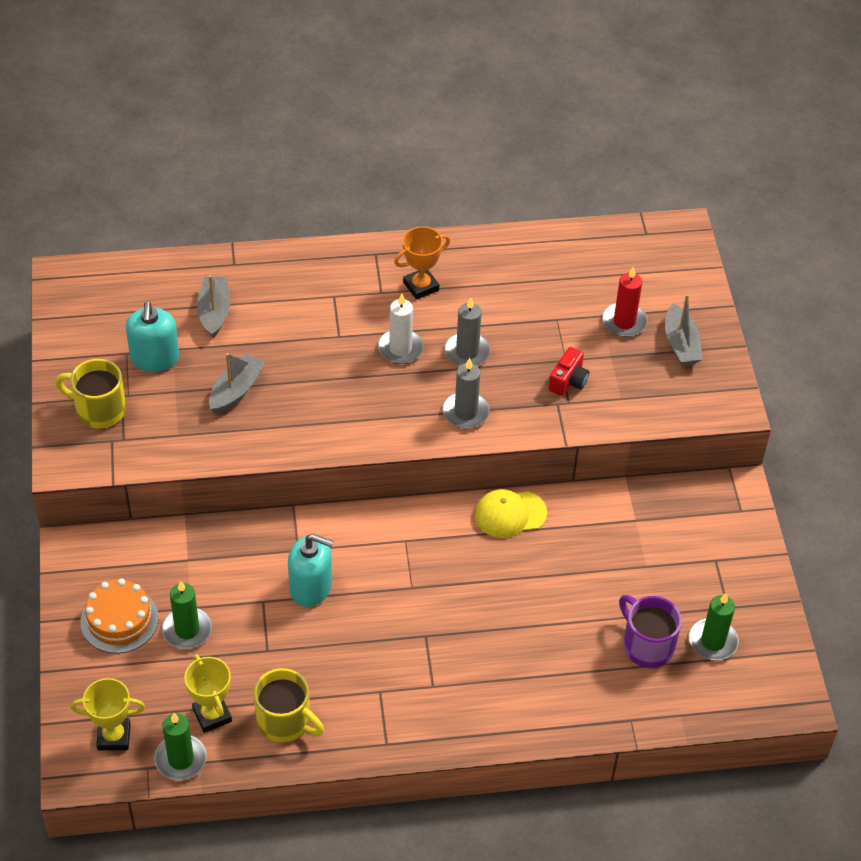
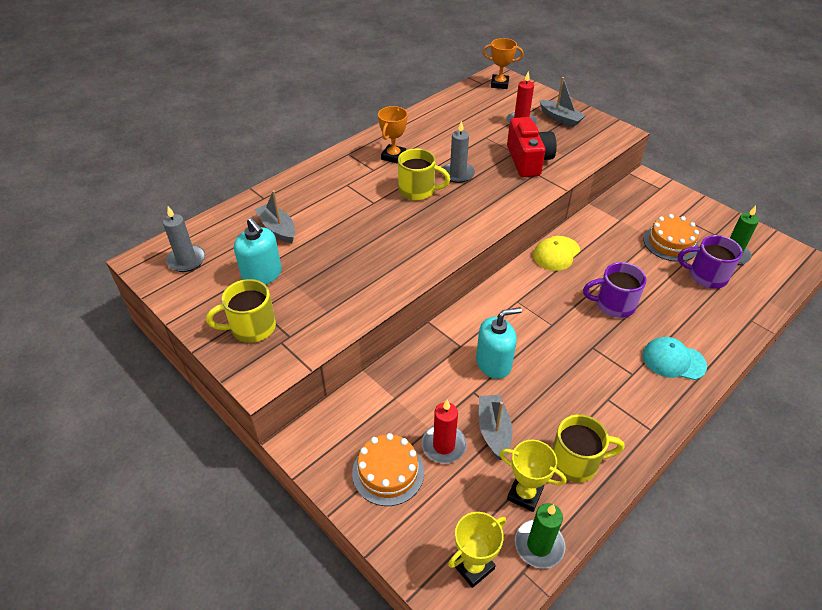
camera: 35 degrees left, 5 degrees down
(187, 630) = (444, 445): green candle -> red candle
(236, 390) = (340, 264): grey boat -> grey boat (493, 430)
(400, 348) = (418, 191): white candle -> yellow mug
(465, 412) = (494, 202): grey candle -> grey candle (186, 260)
(490, 701) = (673, 360): none -> turquoise cap
(501, 608) = (613, 304): none -> purple mug
(568, 381) = (528, 160): red camera -> red camera, size x1.84
(658, 583) = (670, 243): none -> orange cake
(667, 247) = (499, 84): none -> orange trophy

